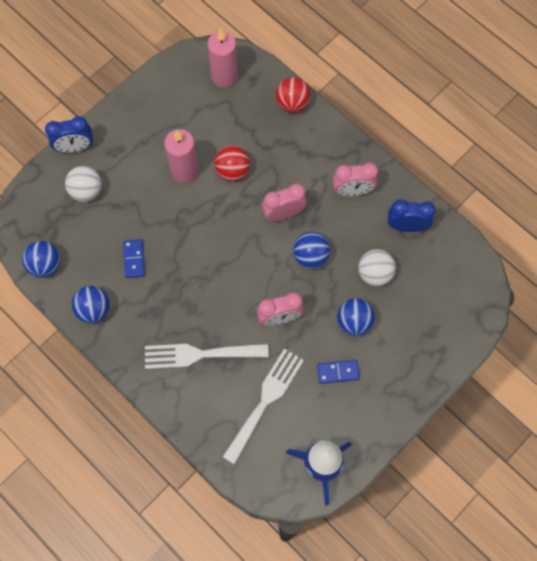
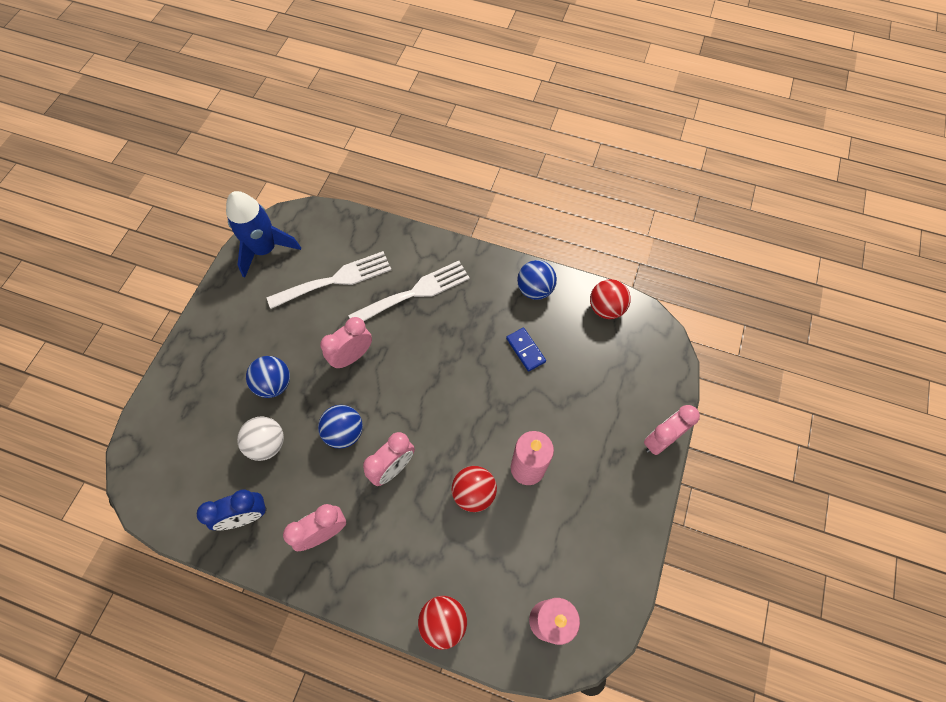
camera: 155 degrees right, 5 degrees down
(45, 265) = (606, 308): blue ball -> red ball
(75, 148) = (661, 439): blue clock -> pink clock
(86, 191) = (616, 397): white ball -> none
(265, 400) = (336, 279): white fork -> white fork turned 120 degrees counterclockwise
(338, 372) = (275, 331): blue domino -> none

